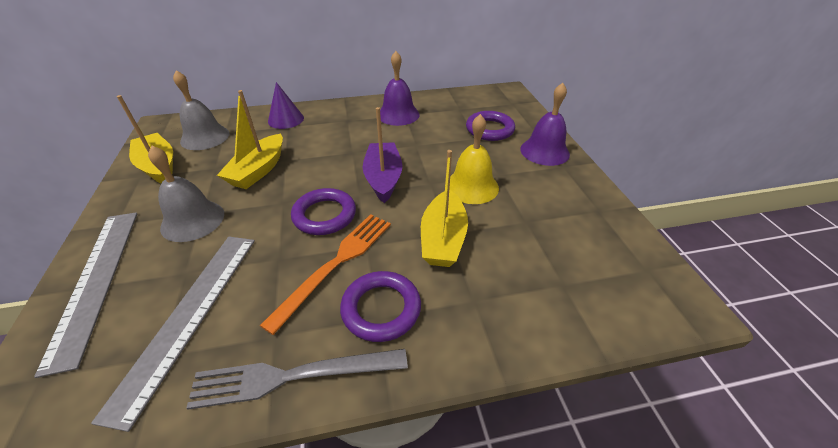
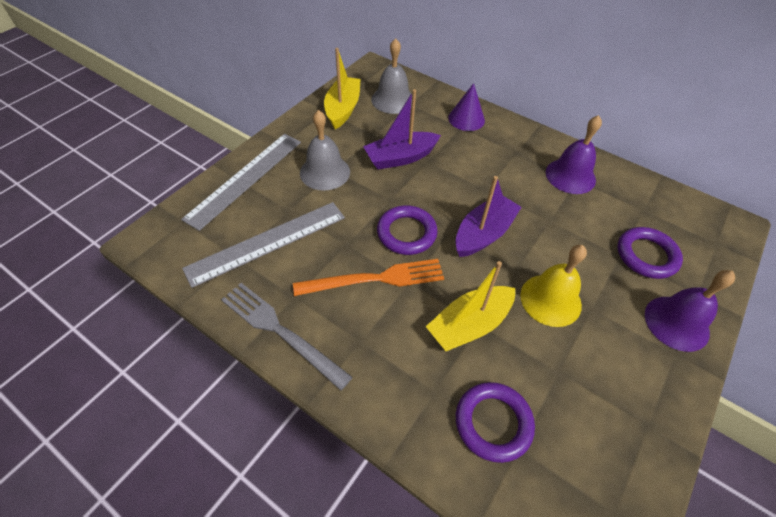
camera: 45 degrees right, 10 degrees up
(258, 170) = (400, 158): yellow boat -> purple boat
(381, 309) = (368, 337): purple ring -> purple ring (493, 423)

